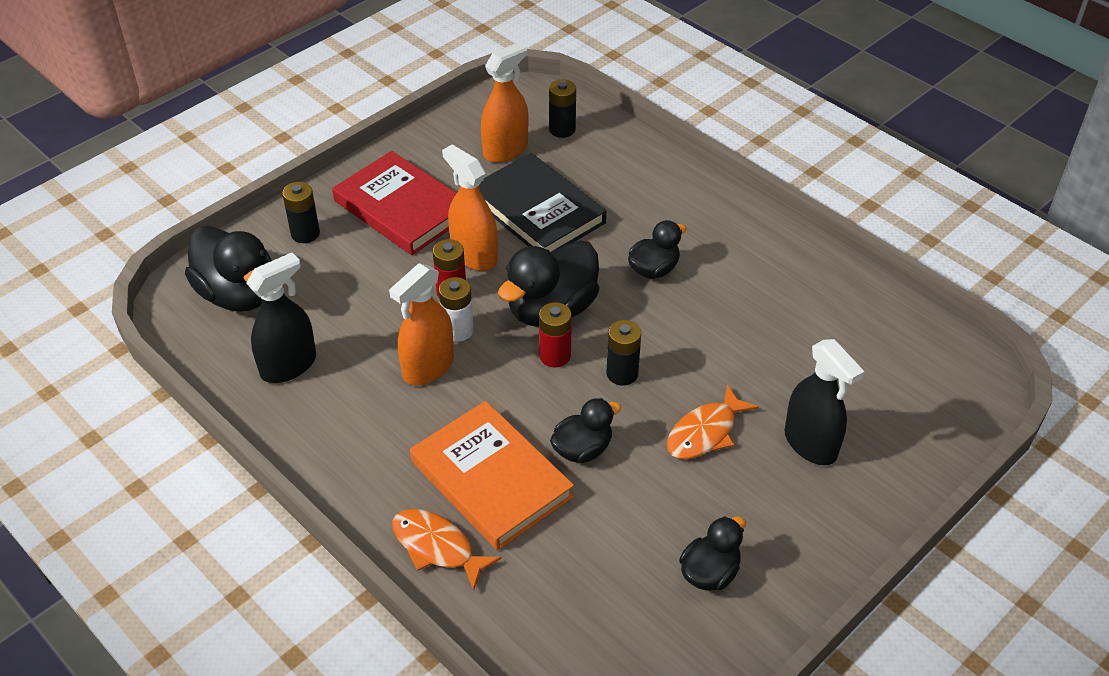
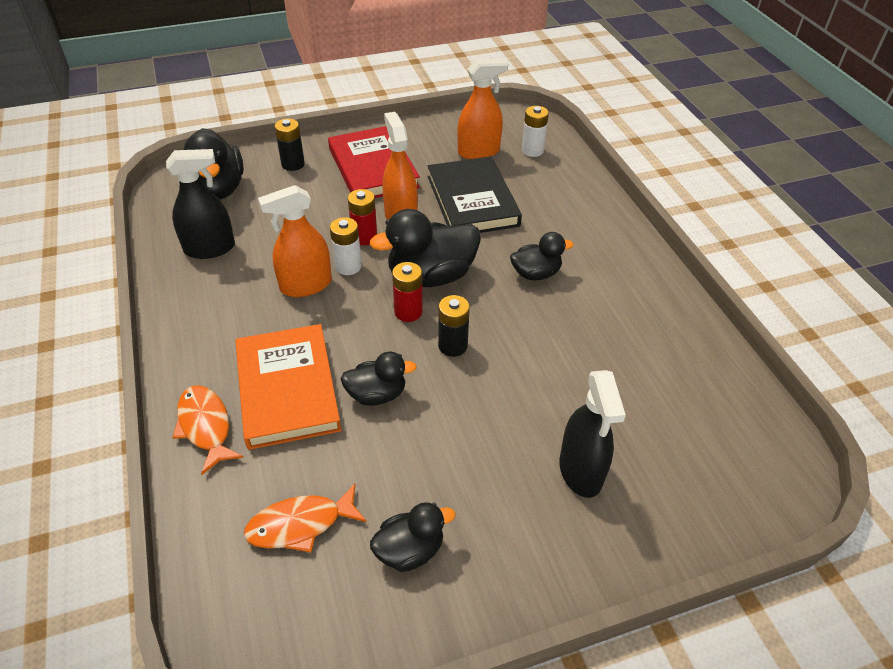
camera: 25 degrees right, 0 degrees up
(562, 129) = (532, 150): black battery -> white battery
(705, 432) = (490, 422): orange fish -> orange fish (300, 525)

